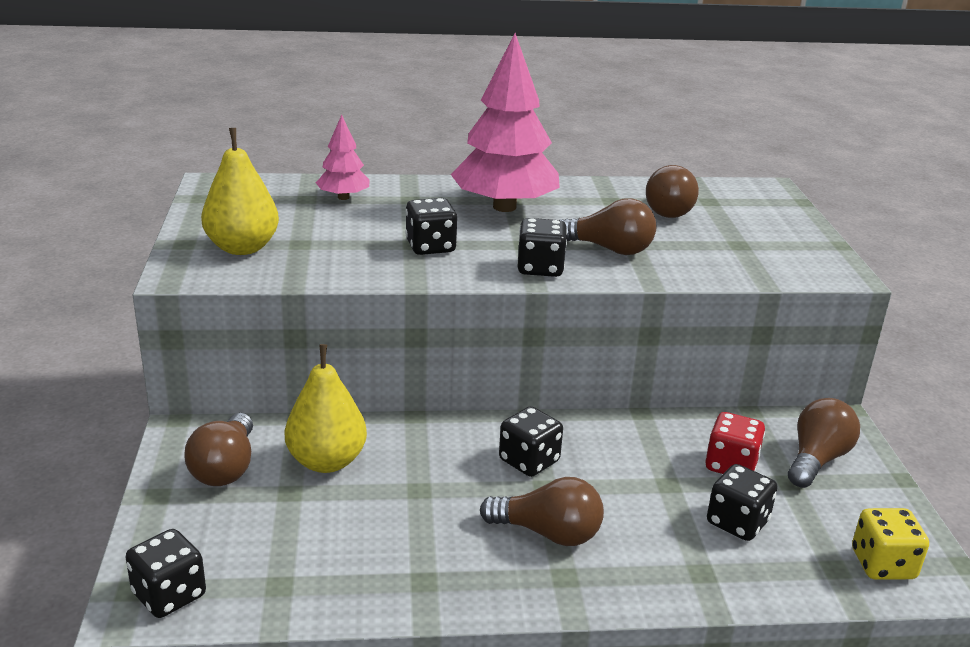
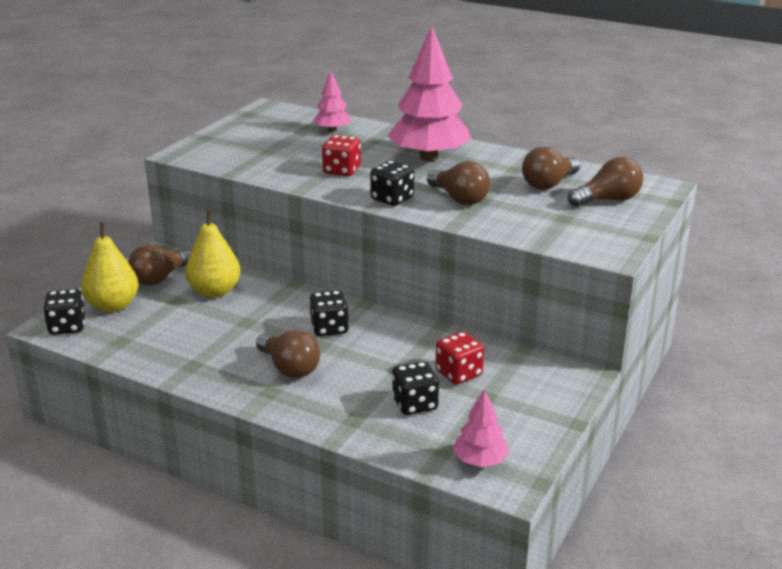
camera: 35 degrees right, 0 degrees up
(242, 248) = (232, 147): yellow pear -> yellow pear (113, 306)
(430, 247) = (342, 171): black dice -> red dice
(816, 459) = (527, 391): brown light bulb -> brown light bulb (608, 200)
(882, 564) = (480, 461): yellow dice -> pink tree

